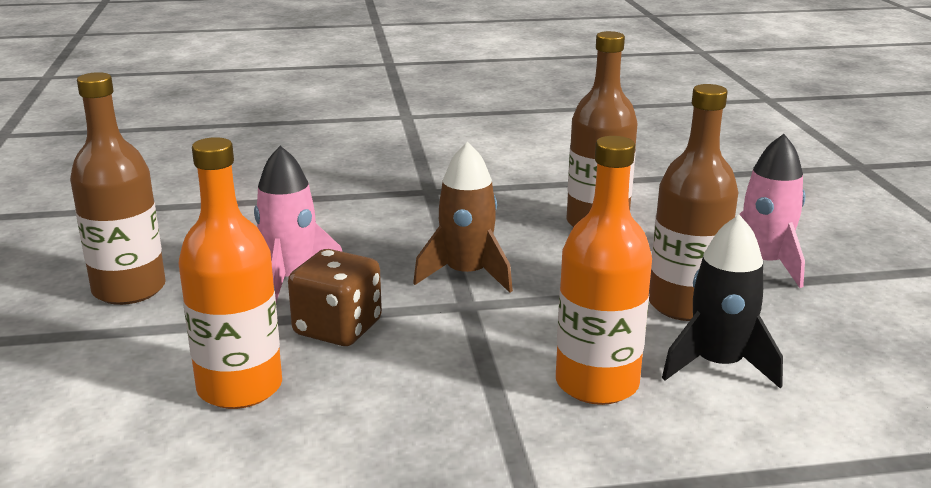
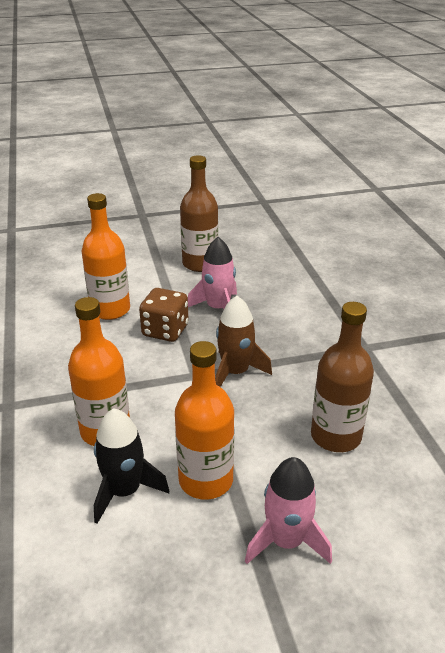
camera: 85 degrees right, 10 degrees up
(684, 305) = (206, 480): brown bottle -> orange bottle

